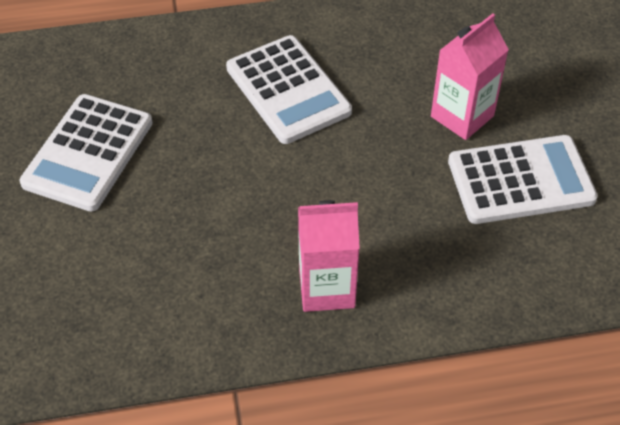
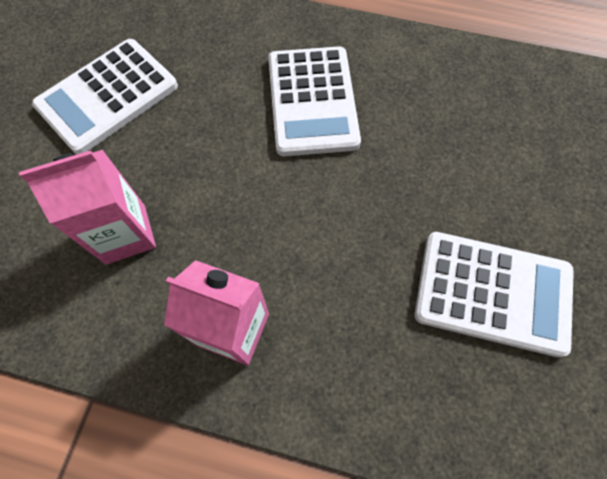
camera: 25 degrees right, 15 degrees up
(462, 116) = (466, 194): pink carton -> pink carton (125, 234)

